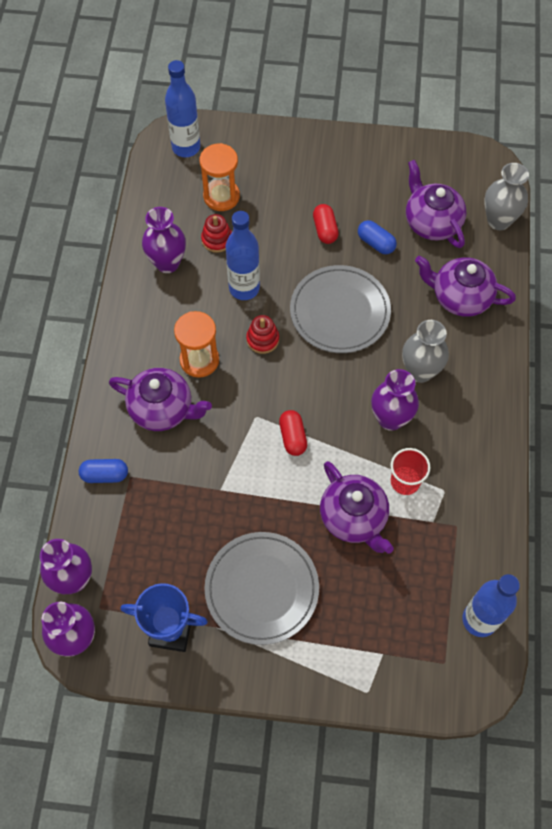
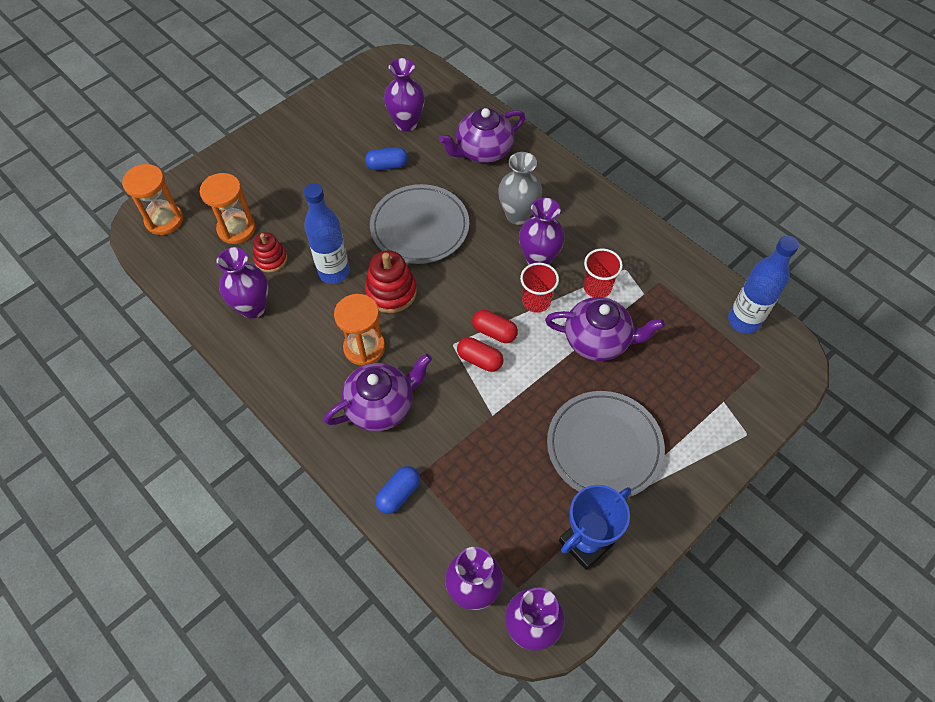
camera: 50 degrees left, 5 degrees down
(186, 147) = (164, 220): blue bottle -> orange hourglass
(262, 339) = (391, 292): red stacking toy -> red stacking toy, size x1.52
(325, 230) = (341, 186): red capsule -> red capsule (479, 360)
(349, 446) = (536, 301): none -> red cup
(431, 222) = (406, 123): purple teapot -> purple vase
(498, 220) = (446, 88): grey vase -> none

